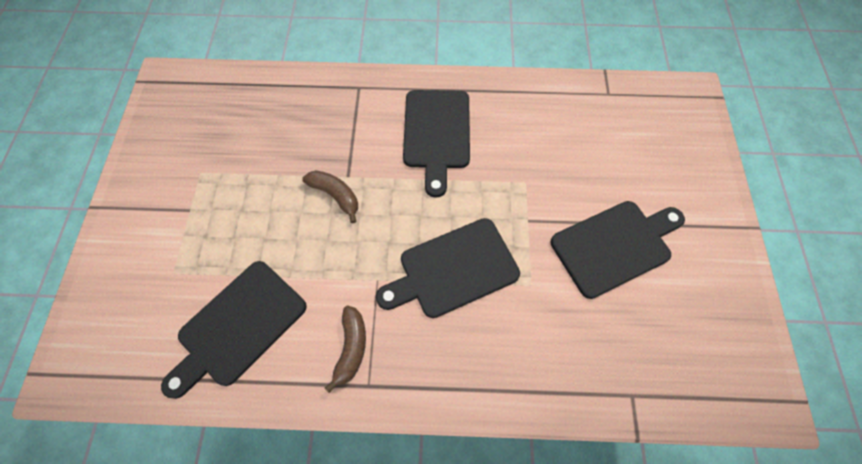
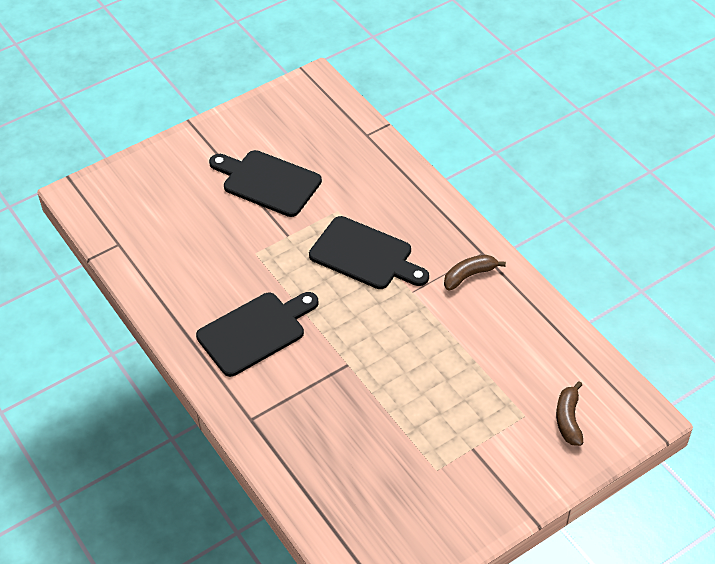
camera: 125 degrees left, 15 degrees down
(238, 326) = (517, 345): black cutting board -> none
(336, 195) = (371, 360): brown banana -> brown banana (568, 419)

